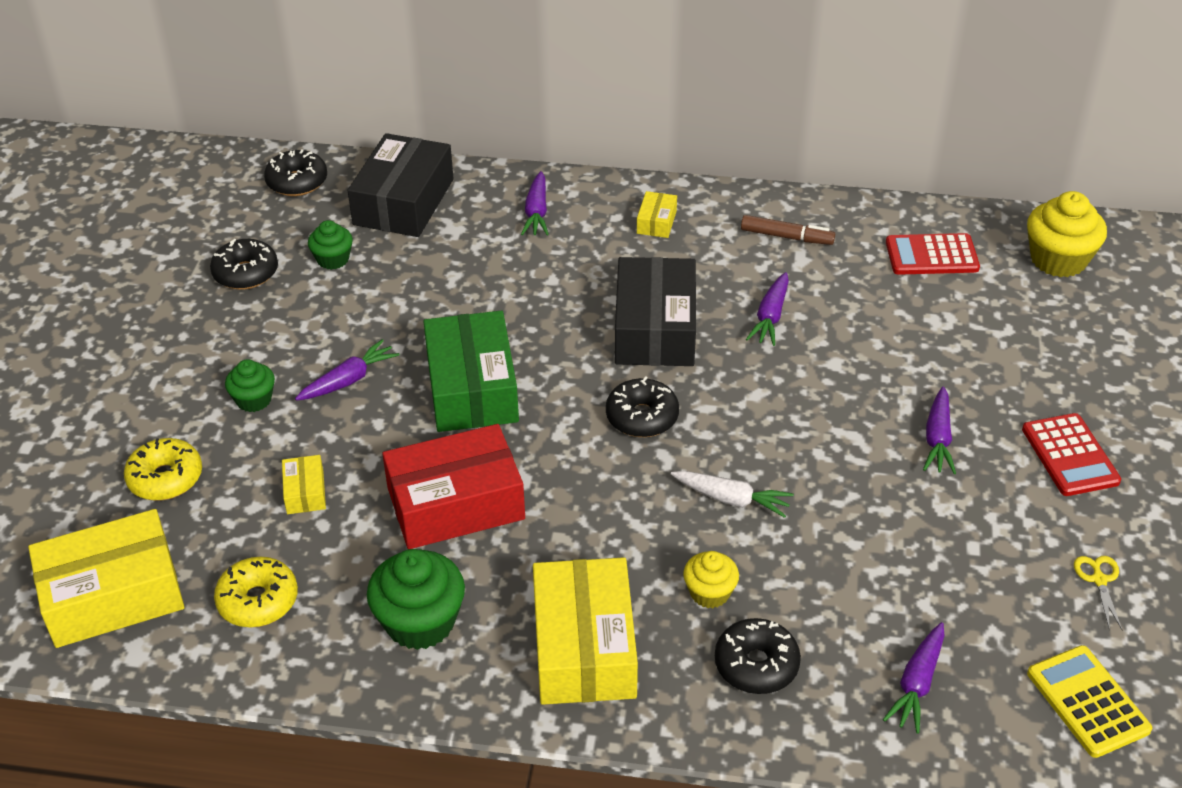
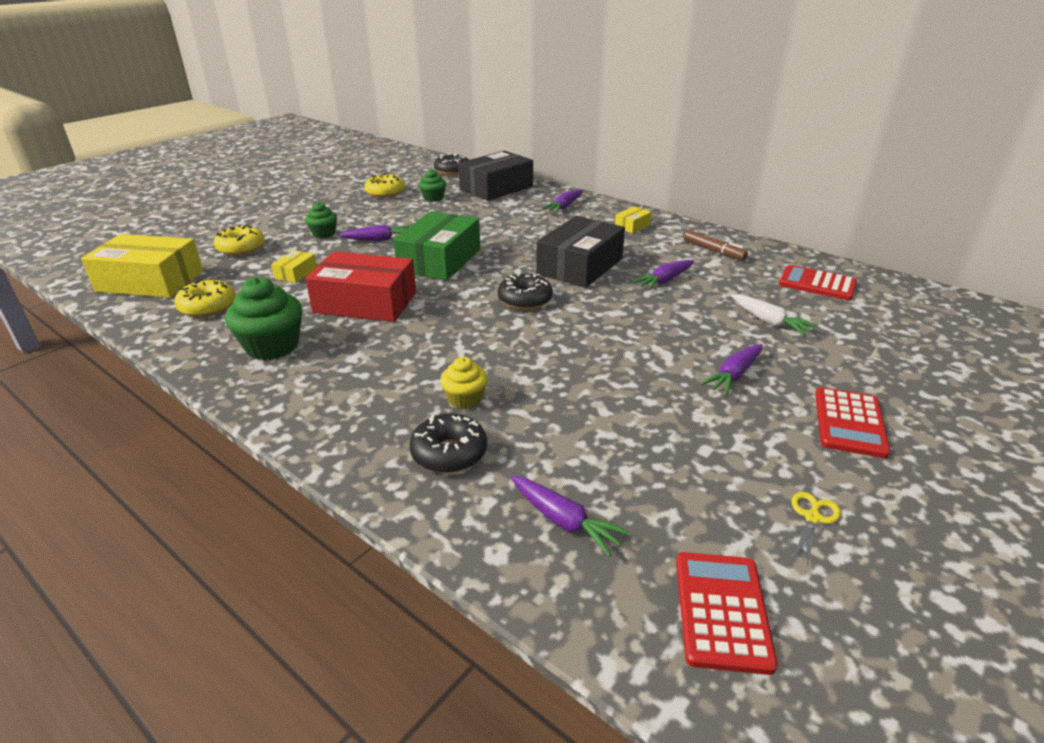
camera: 30 degrees right, 10 degrees down
(246, 273) = (385, 193): black donut -> yellow donut
(584, 647) = (347, 395): yellow box -> none
(732, 499) = (538, 356): white carrot -> white carrot (769, 321)
(917, 684) = (564, 521): purple carrot -> purple carrot turned 105 degrees counterclockwise
(1058, 260) = (928, 311): yellow cupcake -> none
(1087, 701) = (722, 611): yellow calculator -> red calculator

